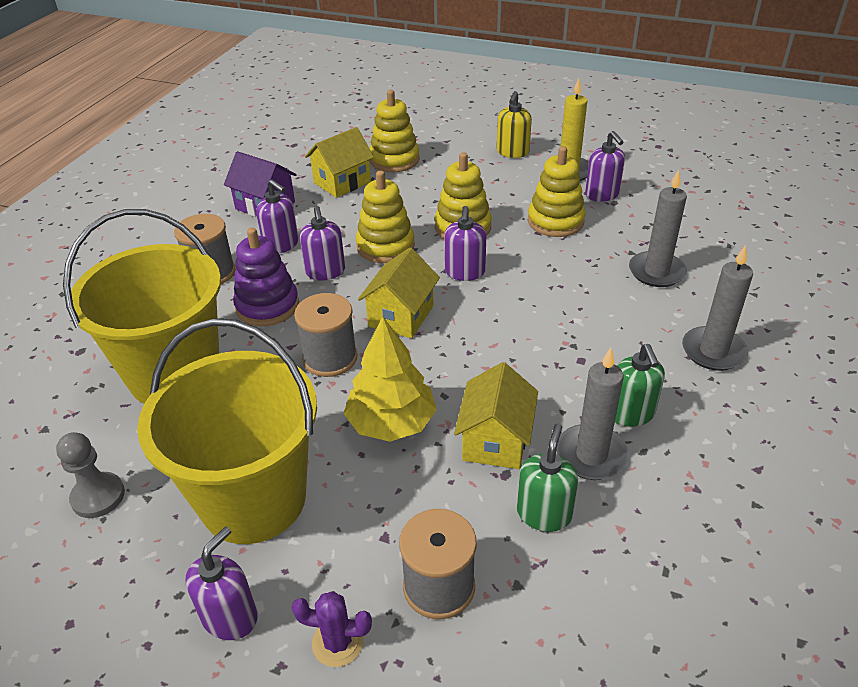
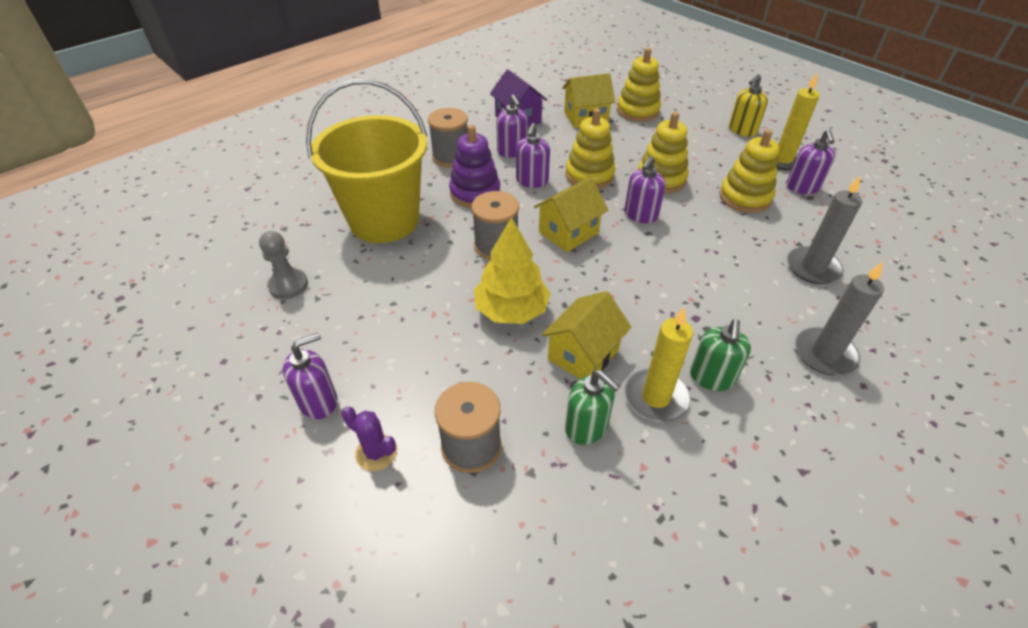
camera: 25 degrees right, 5 degrees up
(253, 499) = (382, 327): yellow bucket -> none
(544, 513) = (586, 427): green soap dispenser -> green soap dispenser turned 90 degrees clockwise
(591, 455) = (655, 397): grey candle -> yellow candle

